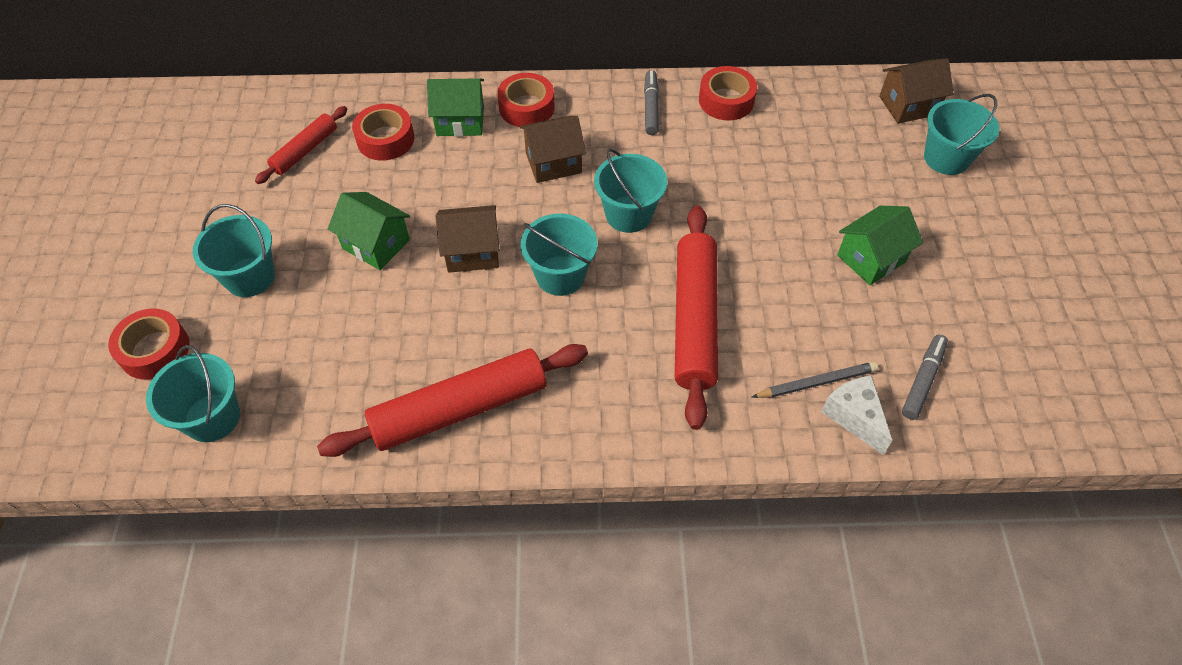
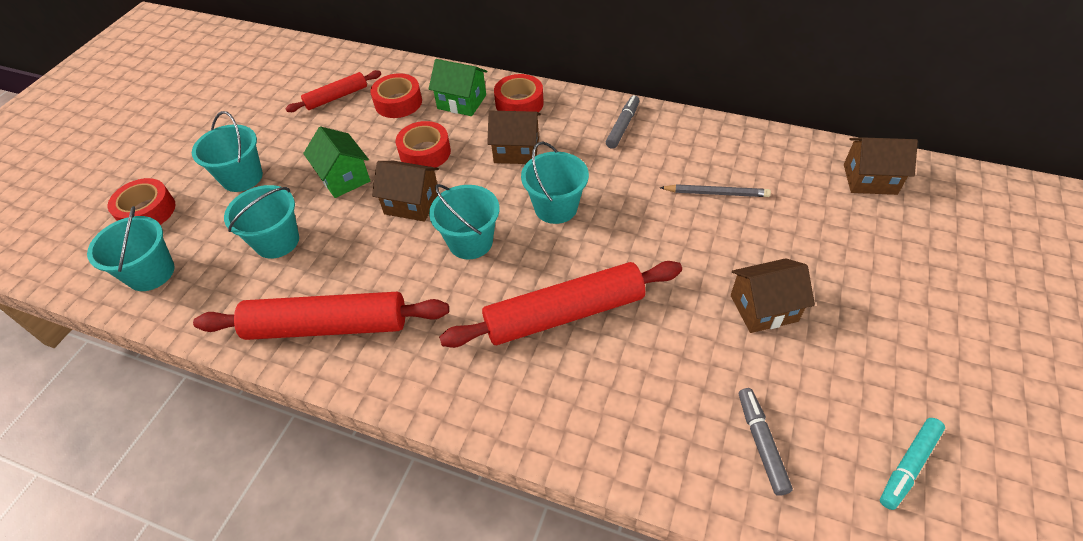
camera: 25 degrees right, 5 degrees down
(694, 320) = (564, 314): red rolling pin -> red rolling pin turned 45 degrees clockwise
(726, 100) = (693, 135): red tape -> red tape (425, 152)
(817, 383) = (650, 409): grey pencil -> grey pencil (716, 193)
(854, 417) = (671, 455): white cheese -> none
(871, 258) = (764, 308): green house -> brown house
(923, 380) = (761, 443): grey marker -> grey marker turned 60 degrees counterclockwise
(946, 158) = (888, 236): turquoise bucket -> turquoise bucket (277, 241)
(1042, 359) = (908, 466): none -> turquoise marker

